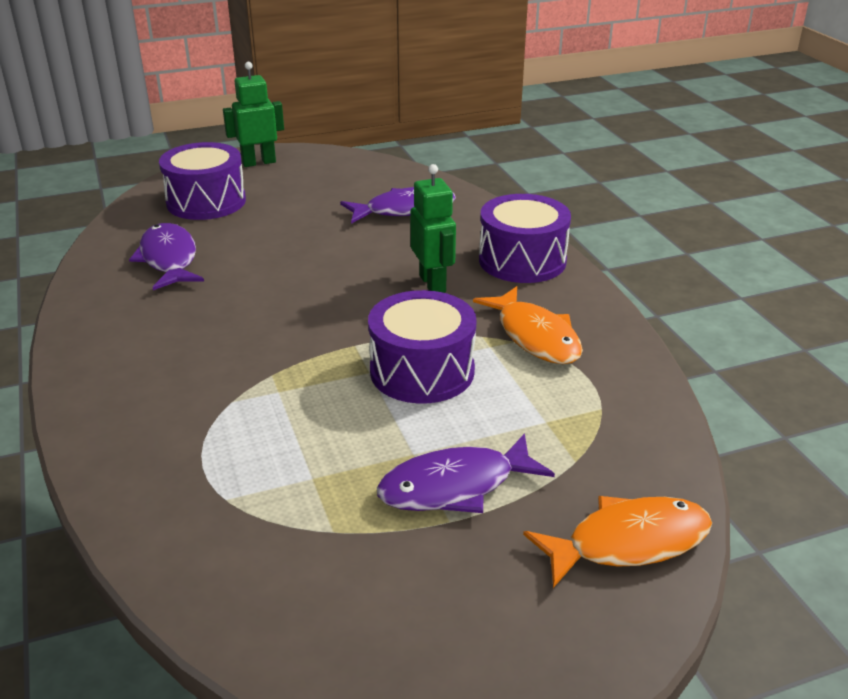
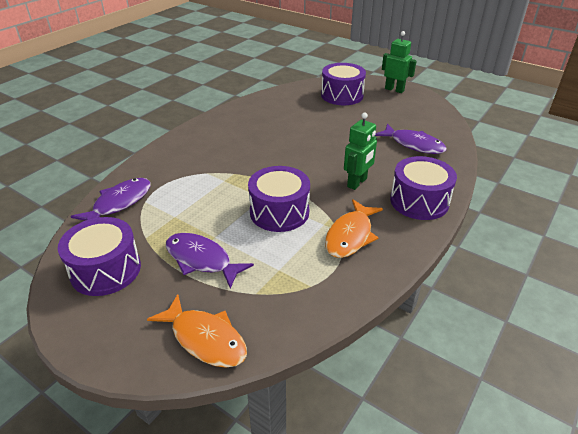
camera: 55 degrees right, 5 degrees up
(169, 259) = (287, 110): purple fish -> purple fish (119, 203)
(372, 608) = (106, 270): none -> purple drum

